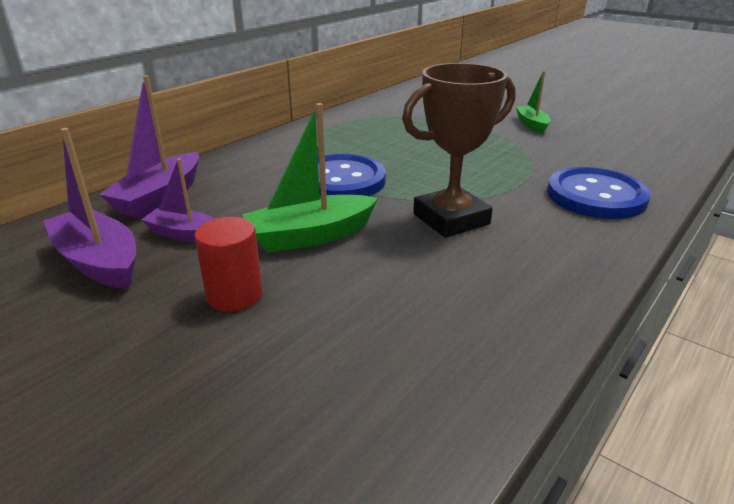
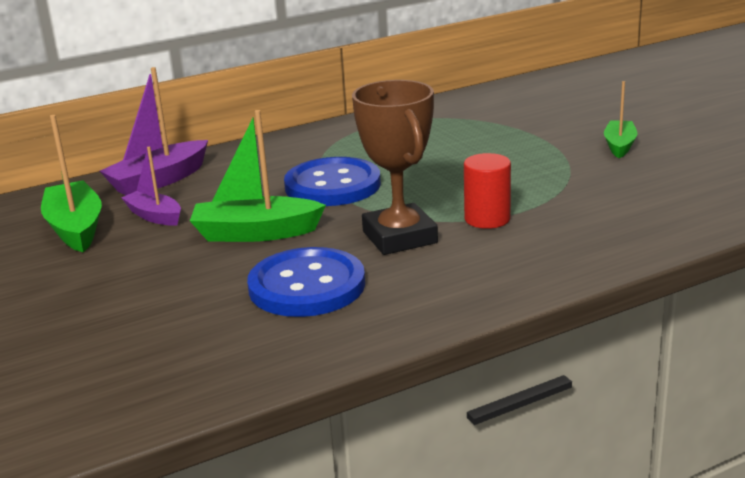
camera: 25 degrees right, 5 degrees down
(99, 262) = (76, 228): purple boat -> green boat
(234, 295) = (155, 270): red cylinder -> red cylinder (487, 219)
(451, 219) = (399, 237): brown trophy -> brown trophy turned 75 degrees clockwise
(596, 196) = (583, 236): blue button -> blue button (307, 286)

